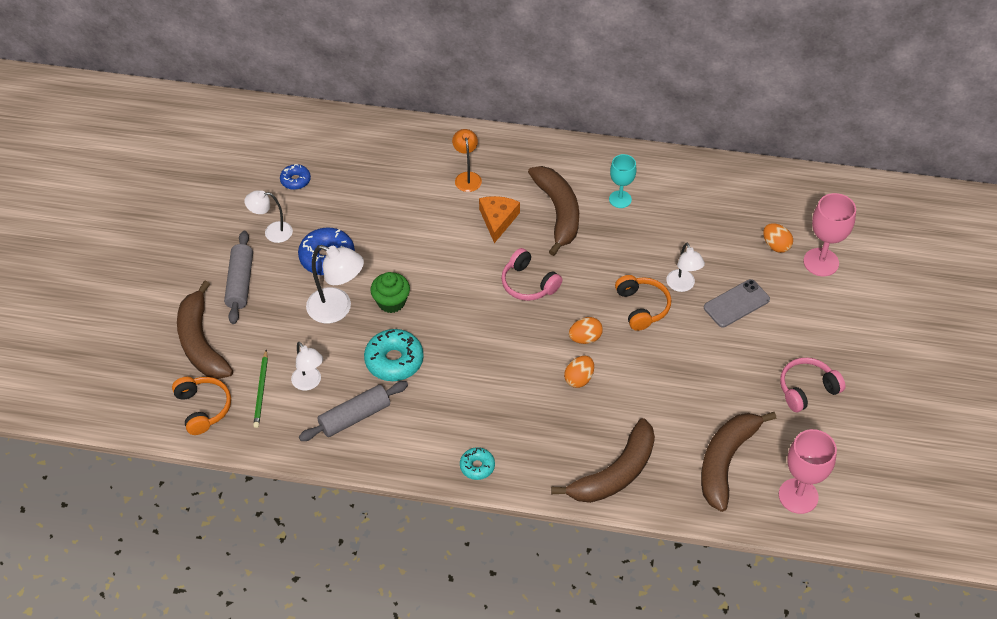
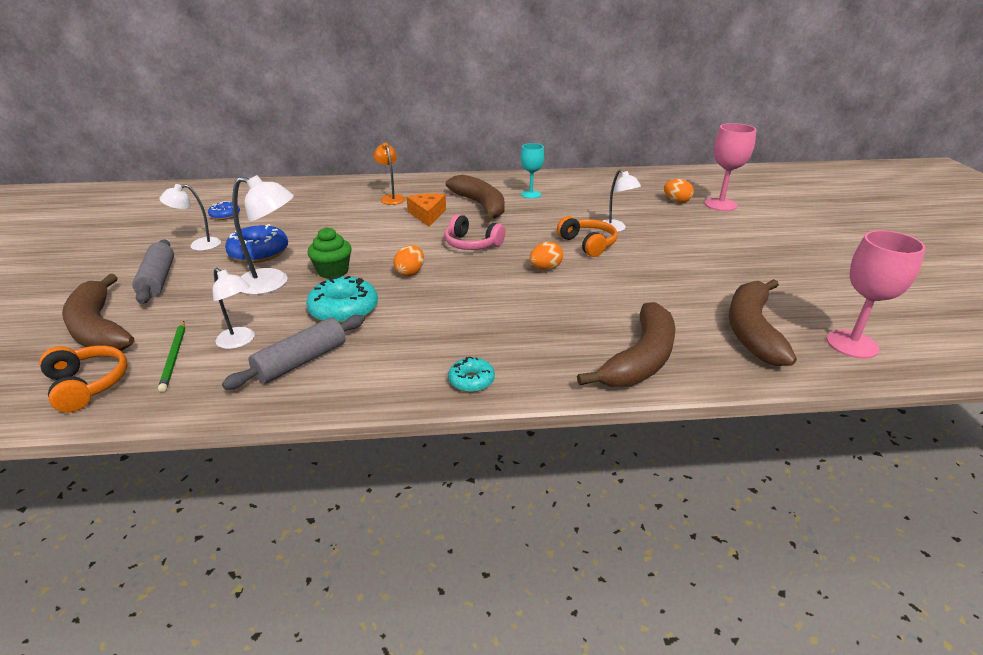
camera: 15 degrees left, 20 degrees down
(579, 379) = (555, 295): orange egg -> orange egg (410, 272)
(736, 303) = (671, 232): grey phone -> none
(807, 389) = (781, 271): pink headphones -> none

